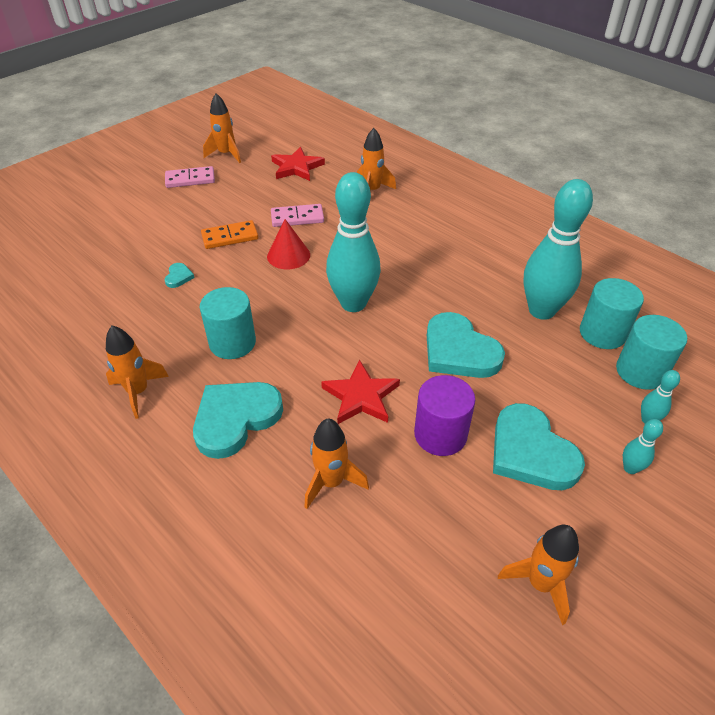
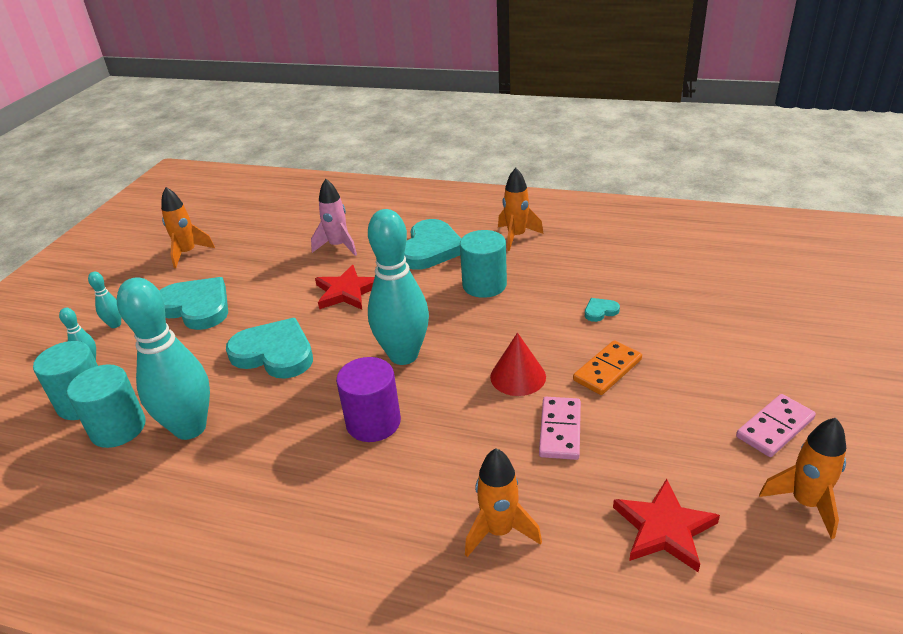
camera: 155 degrees right, 10 degrees down
(178, 277) = (600, 311): turquoise heart -> turquoise heart turned 90 degrees clockwise
(297, 218) = (560, 430): pink domino -> pink domino turned 45 degrees counterclockwise
(331, 482) = (338, 246): orange rocket -> pink rocket
(440, 434) = (271, 293): purple cylinder -> purple cylinder (373, 422)

